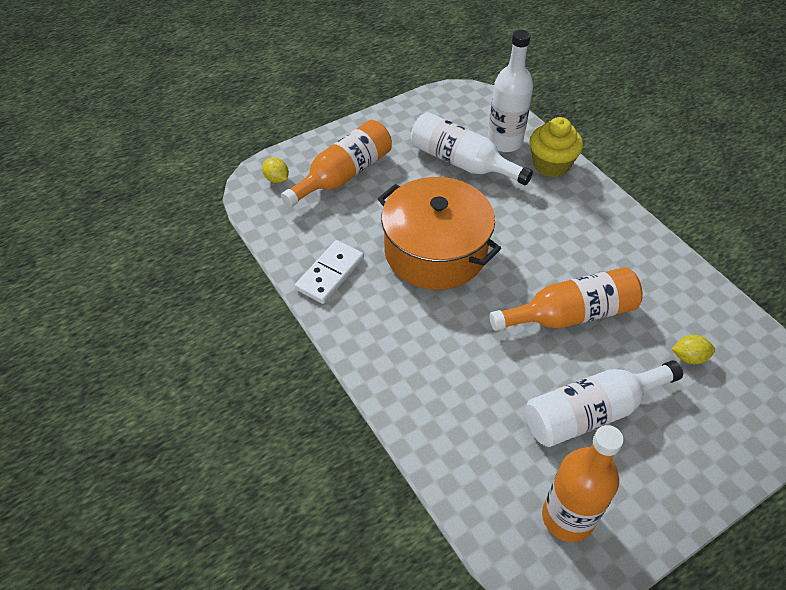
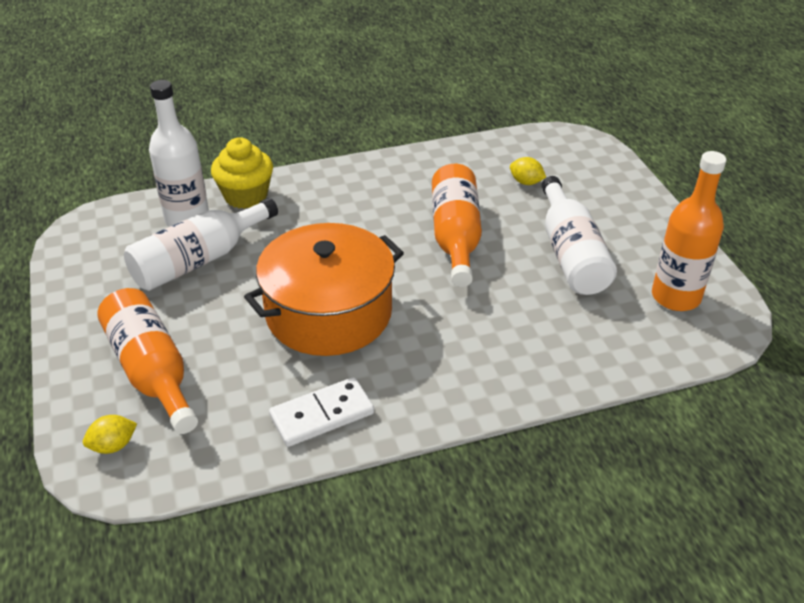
camera: 75 degrees left, 10 degrees down
(330, 274) = (322, 415): white domino -> white domino turned 75 degrees counterclockwise
(689, 357) = (526, 182): yellow lemon -> yellow lemon turned 75 degrees counterclockwise

